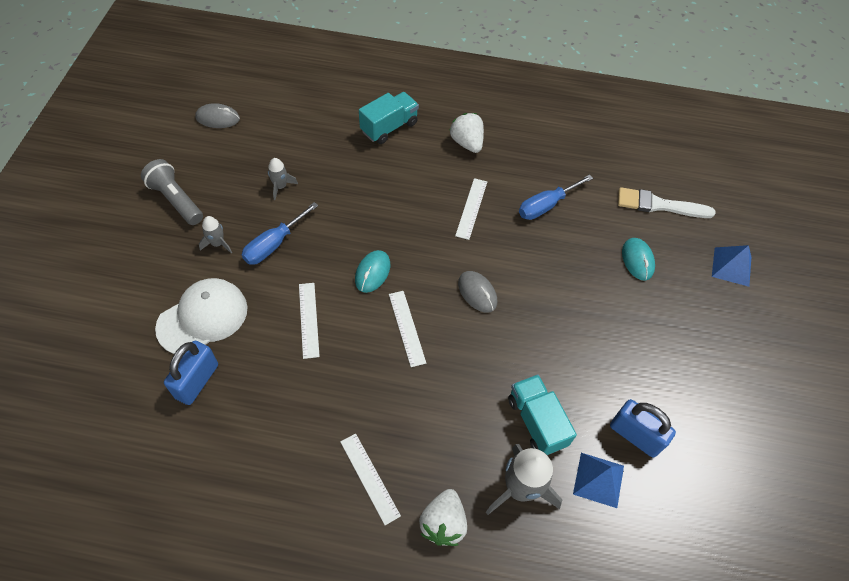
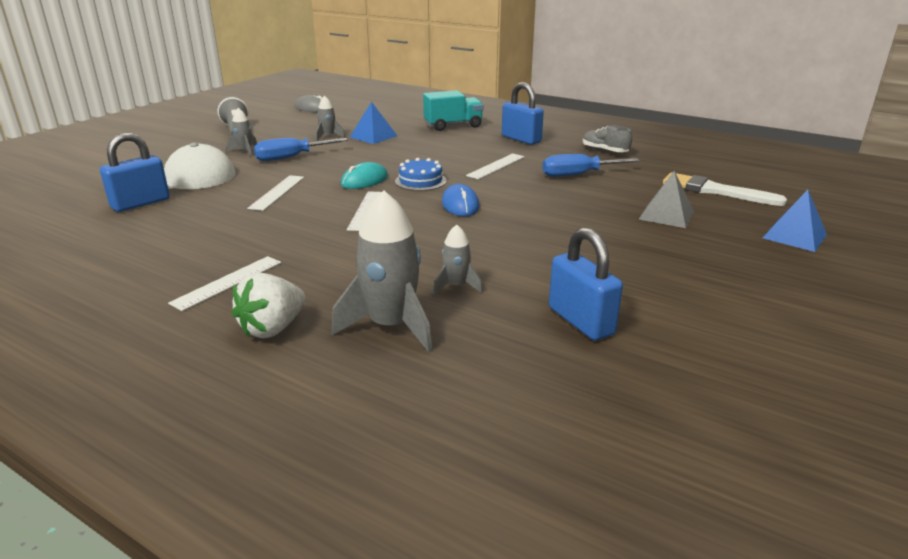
camera: 25 degrees right, 30 degrees down
(369, 478) = (228, 282): white ruler -> white ruler turned 45 degrees clockwise
(422, 258) = (420, 181): none -> blue cake
(467, 143) = (521, 139): white strawberry -> blue padlock
(477, 293) = (460, 205): grey mouse -> blue mouse
(536, 421) = (456, 286): turquoise truck -> grey rocket
(549, 149) = (604, 151): none -> grey shoe
(598, 480) = (502, 342): blue pyramid -> blue pyramid (373, 136)
(637, 260) = (666, 215): turquoise mouse -> grey pyramid

